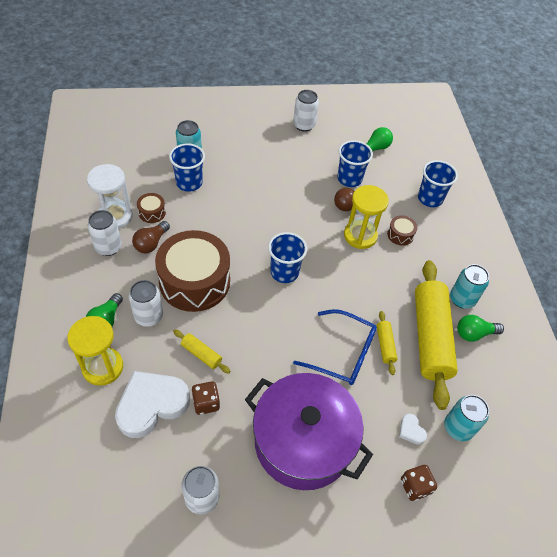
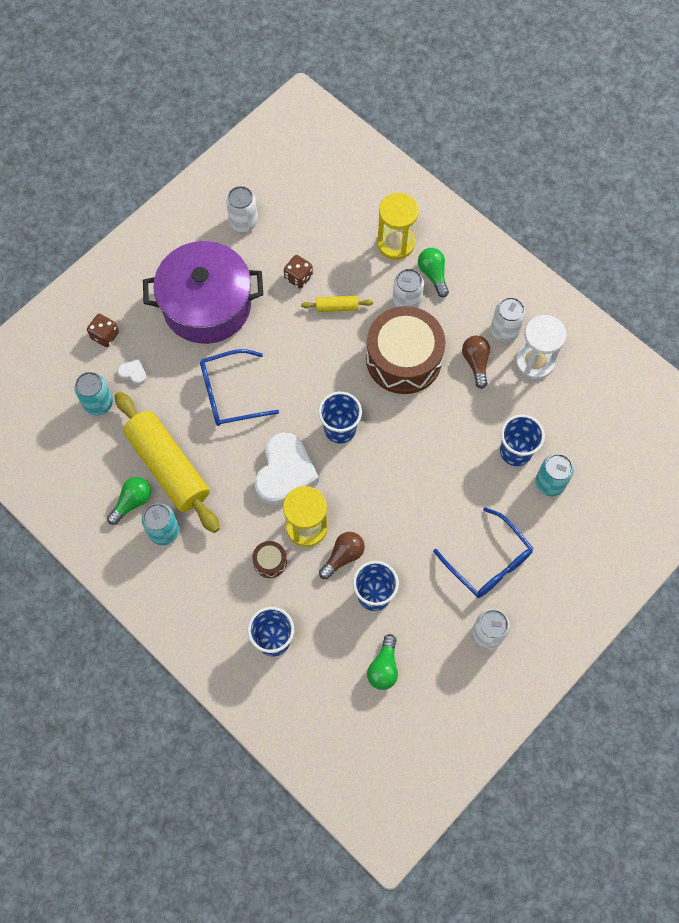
camera: 145 degrees right, 15 degrees up
(151, 405) = (334, 247): white heart -> white heart (285, 472)
(152, 212) = (510, 392): brown drum -> none
(268, 150) = (488, 561): none -> blue glasses
(385, 345) = (201, 429): yellow rolling pin -> none

